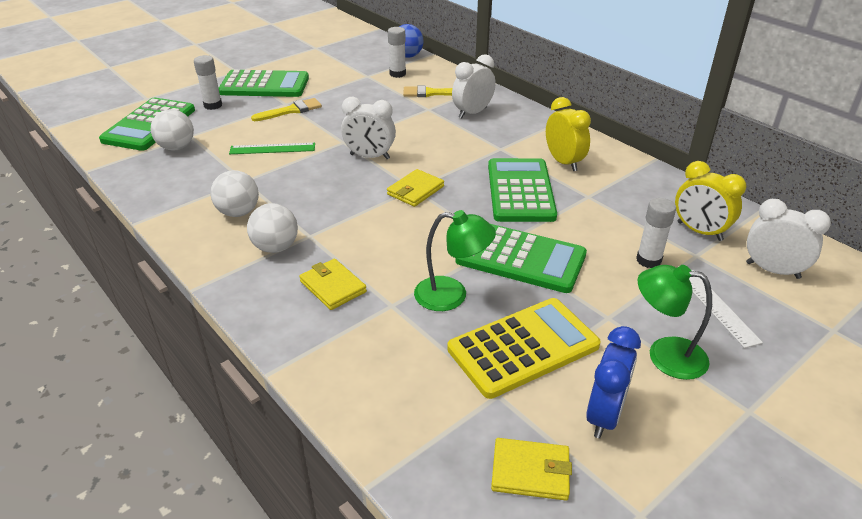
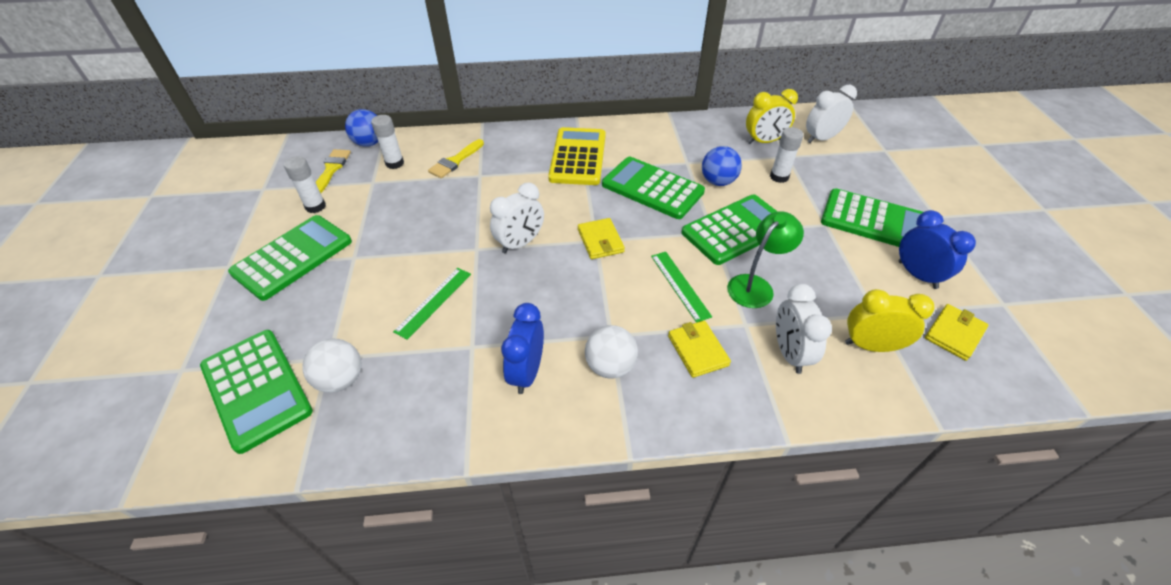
camera: 55 degrees left, 10 degrees up
(213, 105) = (283, 315): white glue stick -> white glue stick (315, 206)
(238, 212) = (527, 372): white ball -> blue clock
(291, 110) = (374, 259): yellow brush -> yellow brush (331, 170)
(332, 287) = (697, 350): yellow wallet -> yellow wallet turned 75 degrees clockwise
(404, 250) = (680, 285): none -> green ruler
(472, 113) = (515, 156): white clock -> white clock (789, 353)
(523, 347) = (835, 278): yellow calculator -> yellow calculator (578, 157)
(563, 162) = (634, 150): yellow clock -> yellow clock (870, 346)
(583, 224) = (718, 181): none -> blue ball
(665, 355) = (875, 221): green lamp -> green calculator
(717, 307) = (842, 177): white ruler -> none

